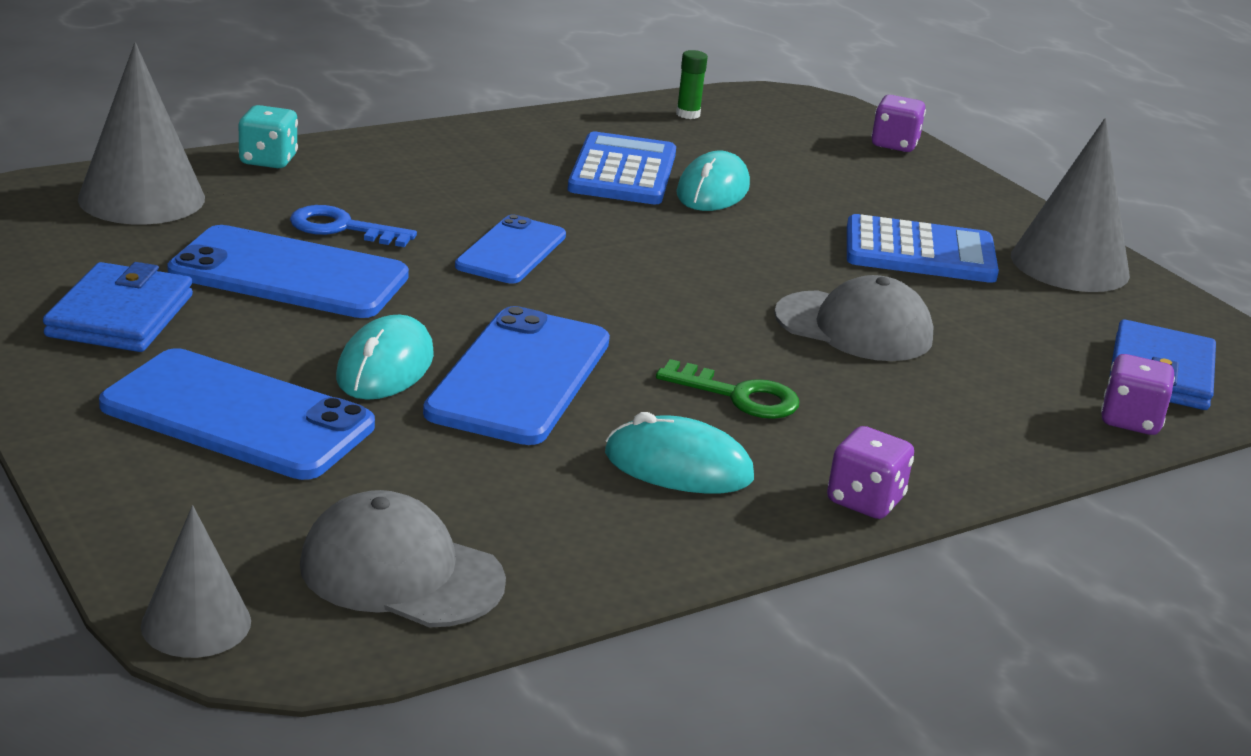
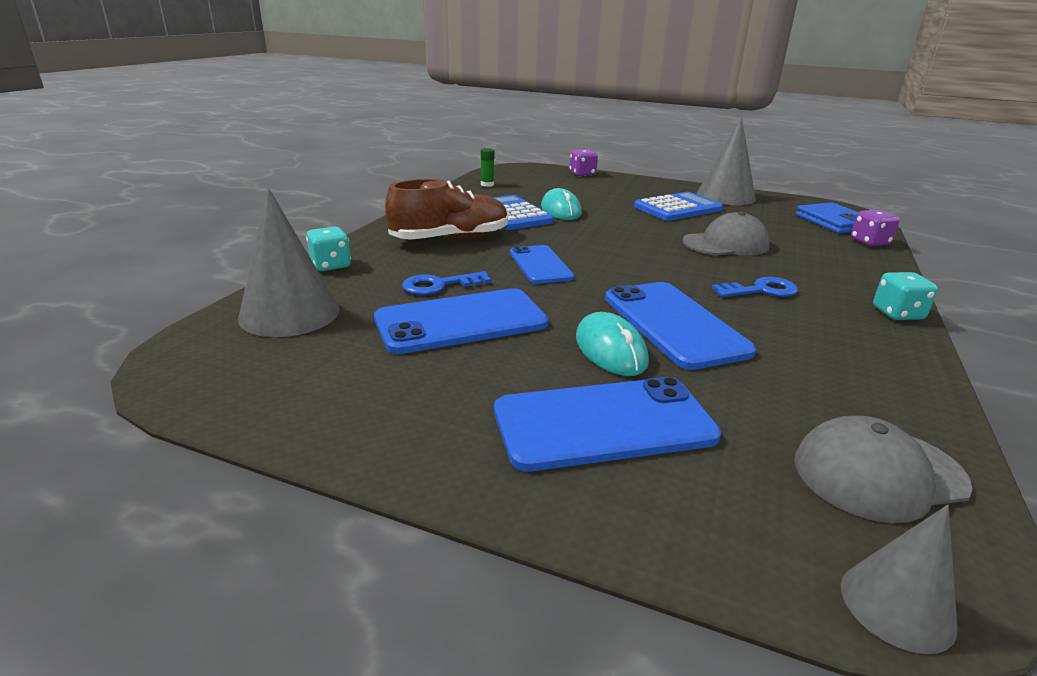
camera: 35 degrees left, 0 degrees up
(120, 316) = (411, 394): blue wallet -> none
(467, 177) = (450, 239): none -> brown shoe
(678, 466) = (819, 334): turquoise mouse -> none
(738, 396) = (761, 290): green key -> blue key
(865, 501) = (897, 314): purple dice -> turquoise dice

